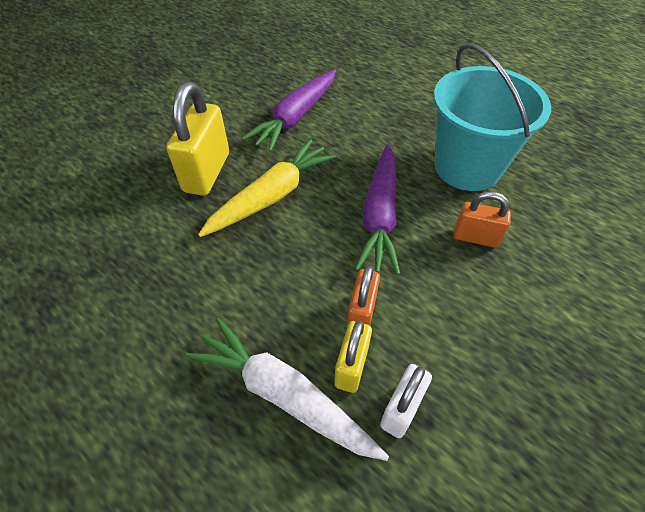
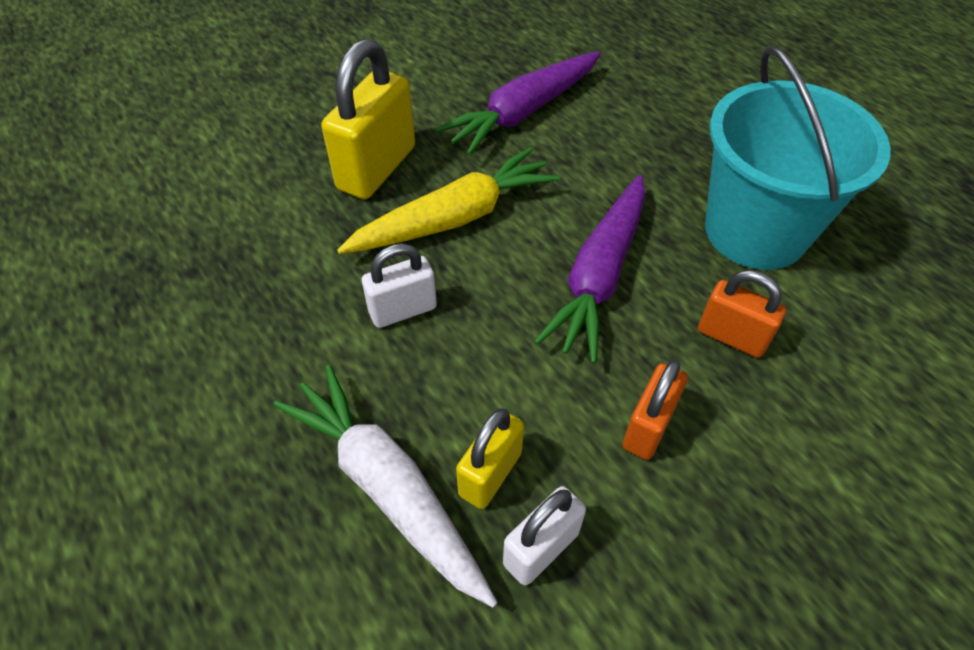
camera: 15 degrees right, 0 degrees up
(255, 267) = (403, 310): none -> white padlock
(361, 313) = (527, 406): orange padlock -> orange padlock (648, 427)

